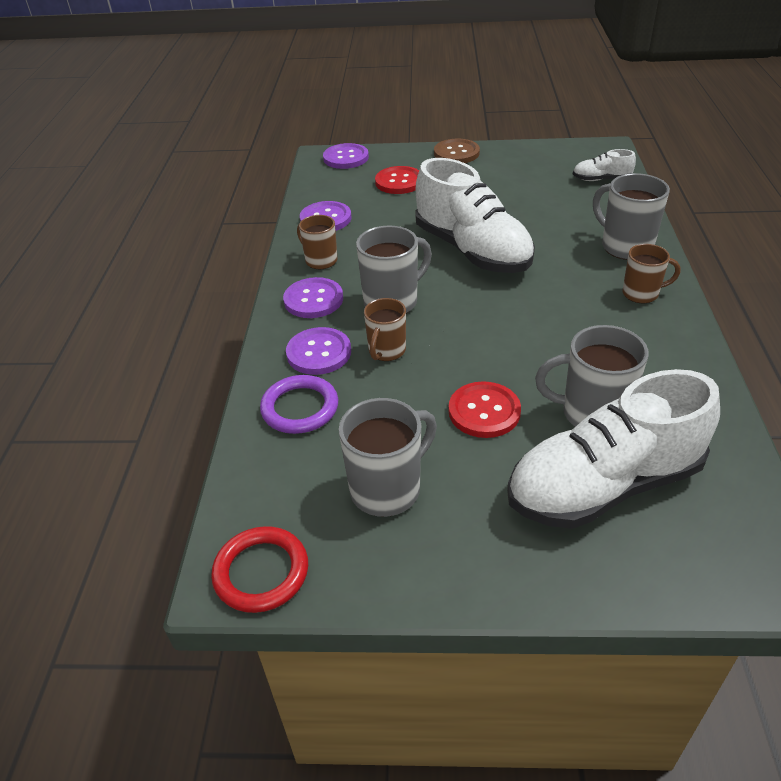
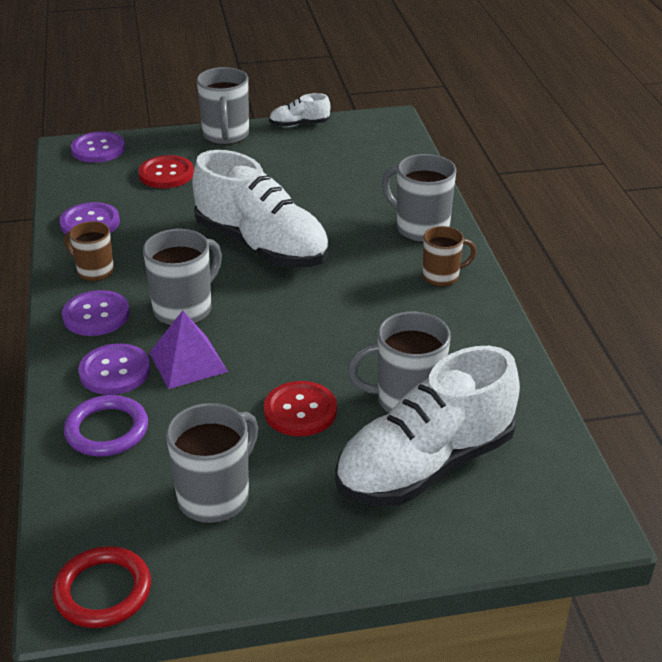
camera: 15 degrees left, 5 degrees down
(386, 351) = (188, 362): brown mug -> purple pyramid
(456, 153) = (226, 136): brown button -> grey mug
(601, 179) = (388, 156): white shoe -> white shoe (299, 125)

